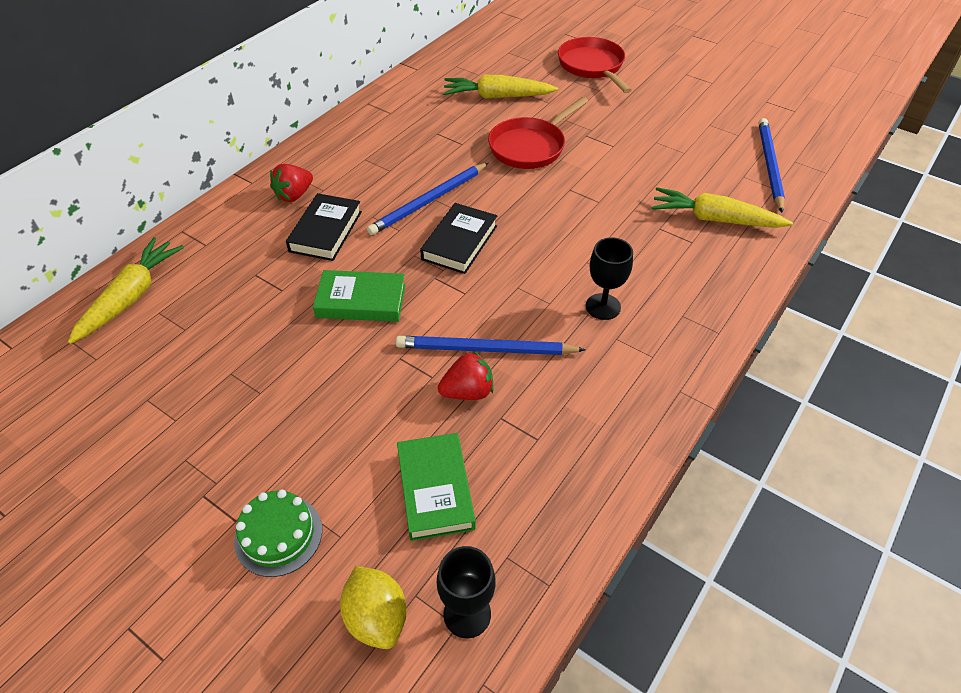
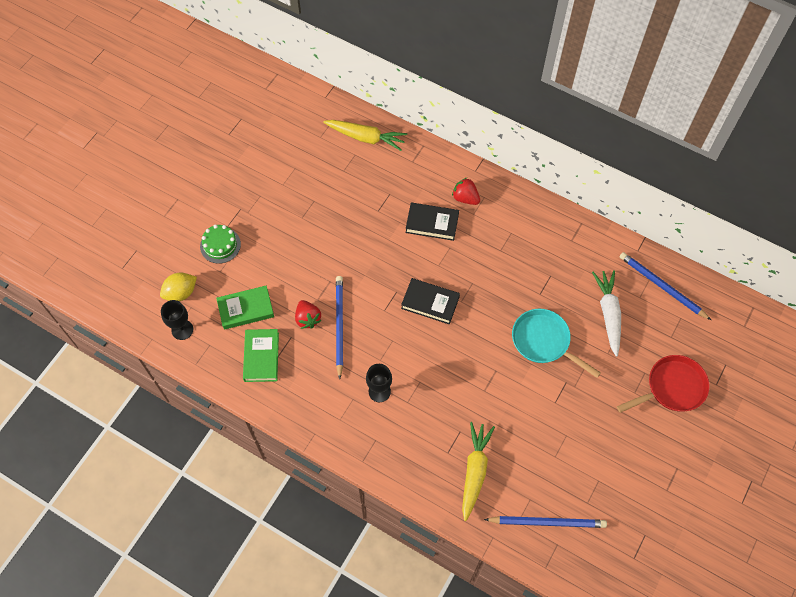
camera: 85 degrees right, 15 degrees up
(361, 301) = (373, 254): green book -> green book (261, 357)
(429, 201) = (470, 279): blue pencil -> blue pencil (662, 286)
(497, 97) = (608, 313): yellow carrot -> white carrot
(530, 147) = (543, 341): red pan -> turquoise pan

